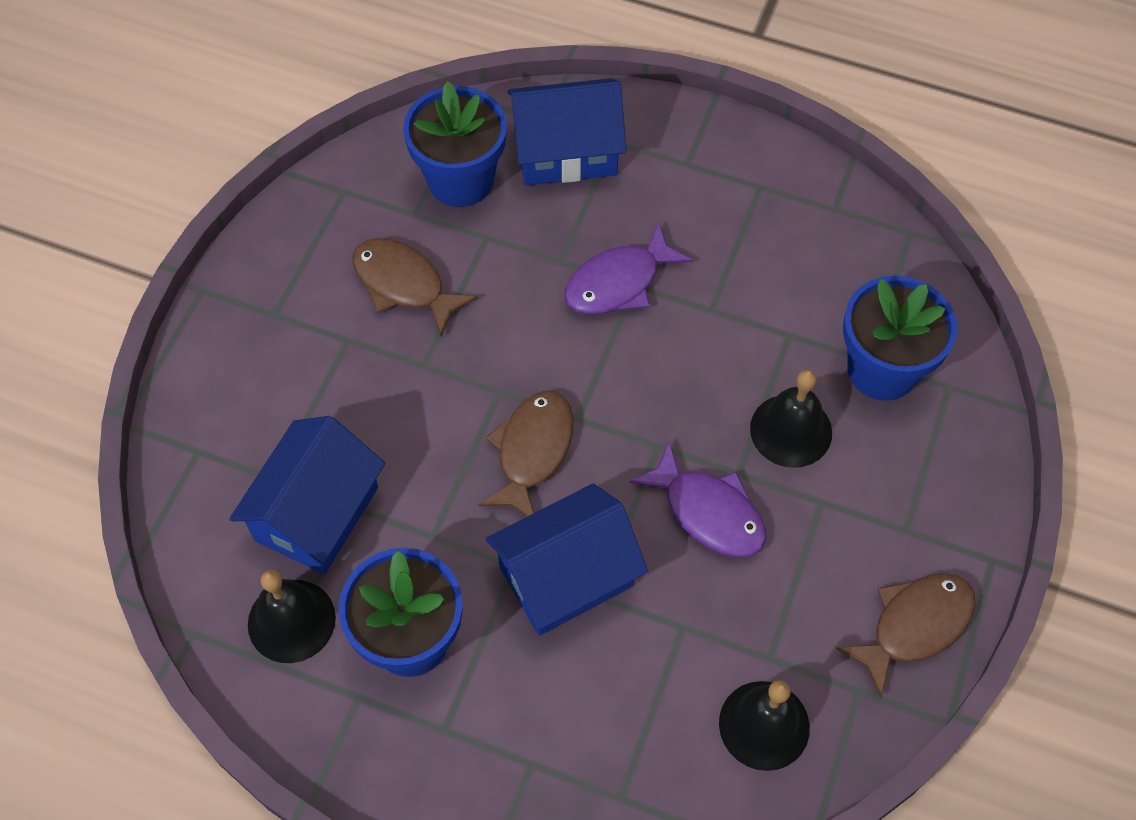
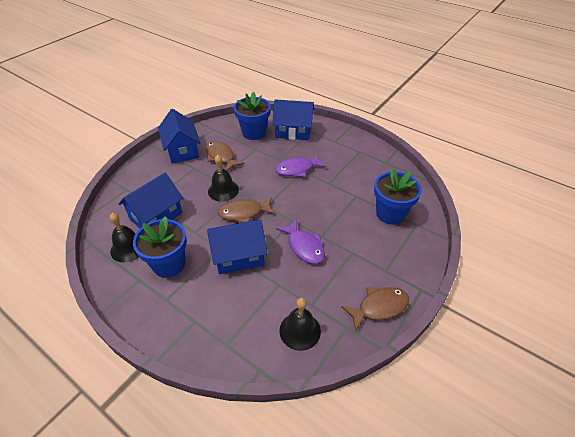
camera: 15 degrees right, 15 degrees down
(288, 286) = (182, 150): none -> blue house
(532, 451) = (244, 213): brown fish -> brown fish turned 135 degrees counterclockwise
(791, 430) = (347, 226): black bell -> black bell (223, 190)

